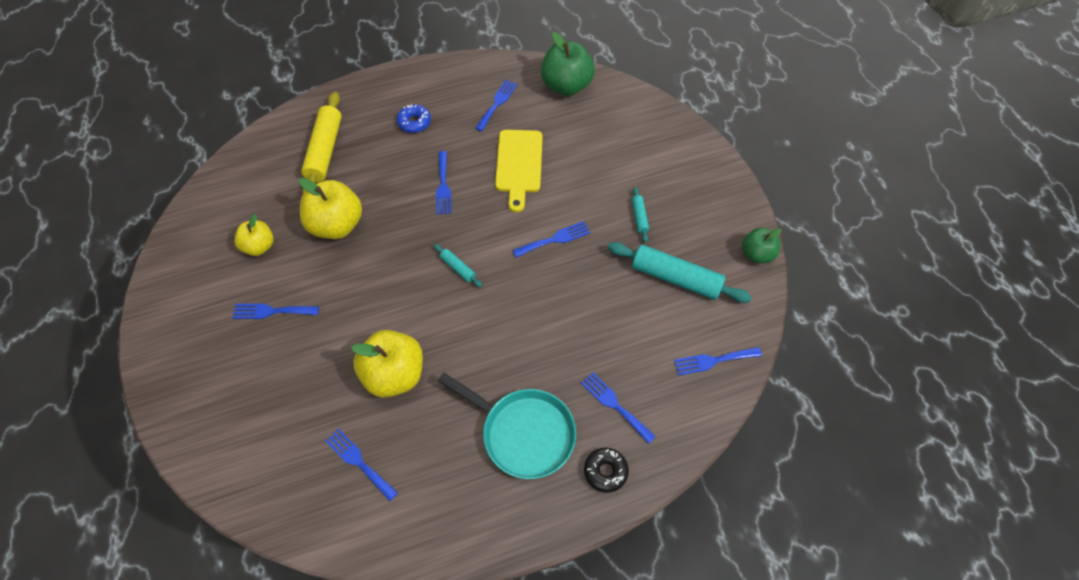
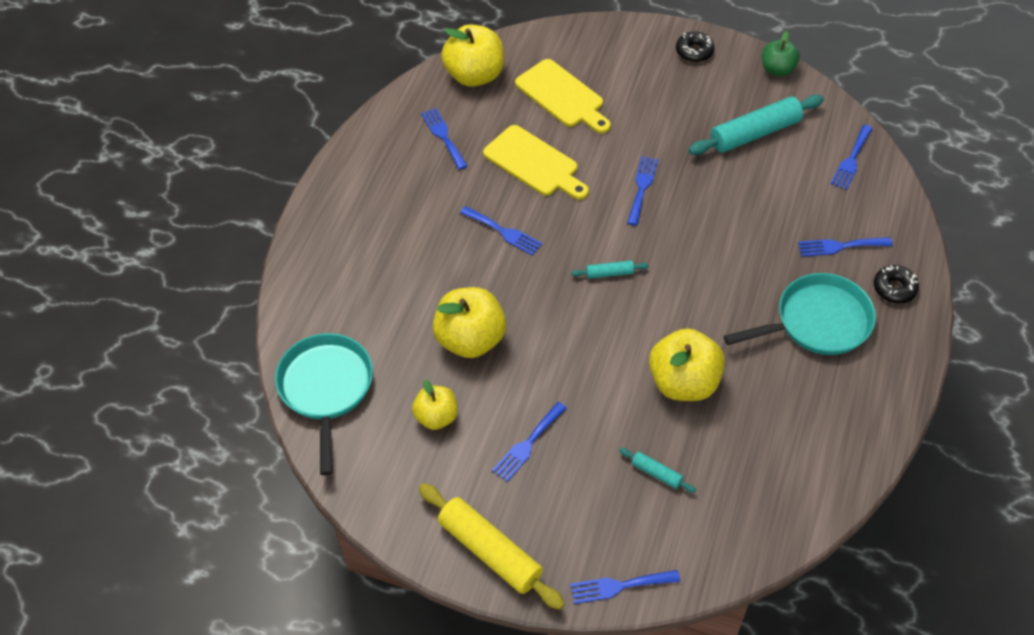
camera: 50 degrees left, 5 degrees down
(241, 176) = (326, 389): none -> turquoise pan
(324, 150) = (363, 301): yellow rolling pin -> yellow rolling pin (490, 551)
(359, 462) = (752, 456): blue fork -> blue fork (619, 586)
(414, 122) = (401, 211): blue donut -> none
(566, 86) = (475, 75): green apple -> yellow apple
(595, 142) = (562, 96): none -> yellow cutting board
(639, 217) = (672, 118): turquoise rolling pin -> turquoise rolling pin (656, 473)
(718, 191) = (694, 51): none -> black donut

